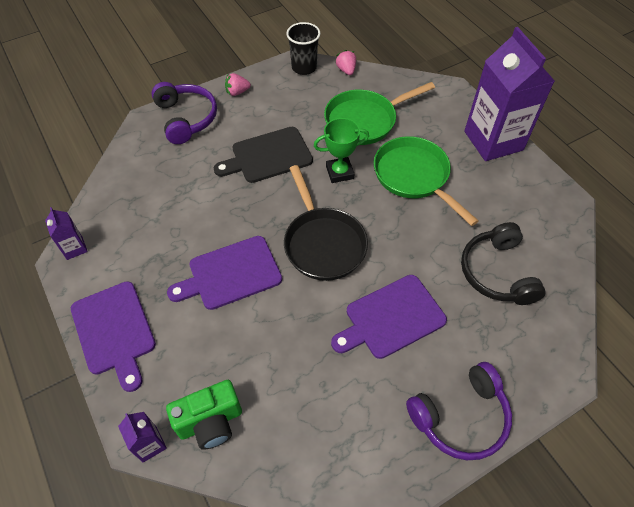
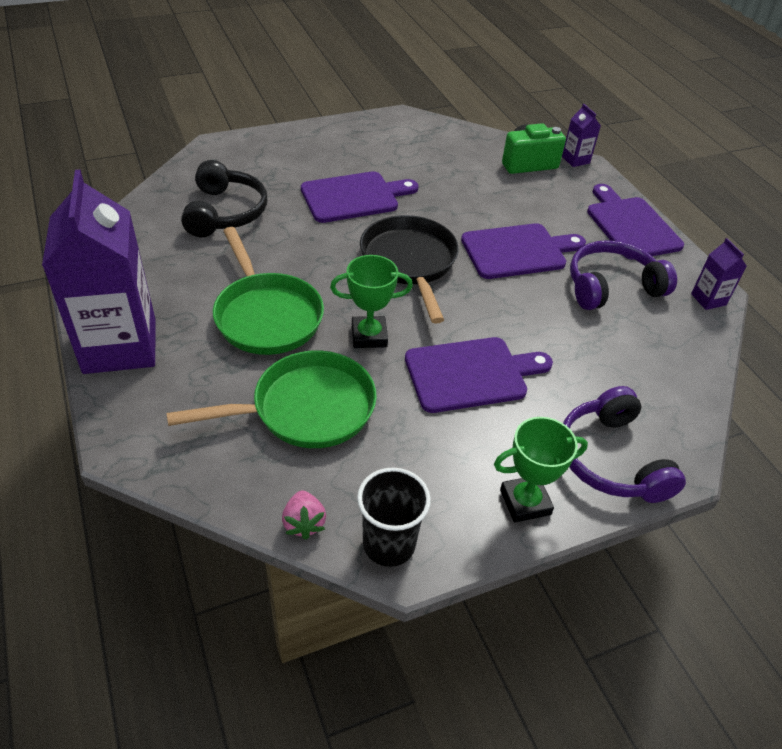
camera: 175 degrees left, 10 degrees down
(237, 92) = (525, 502): pink strawberry -> green trophy
(268, 156) = (471, 374): black cutting board -> purple cutting board
(460, 417) = (320, 139): purple headphones -> purple headphones (611, 286)

